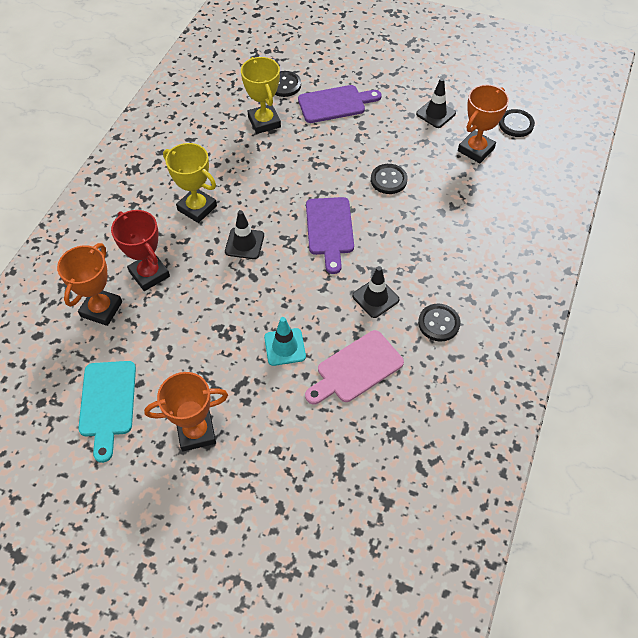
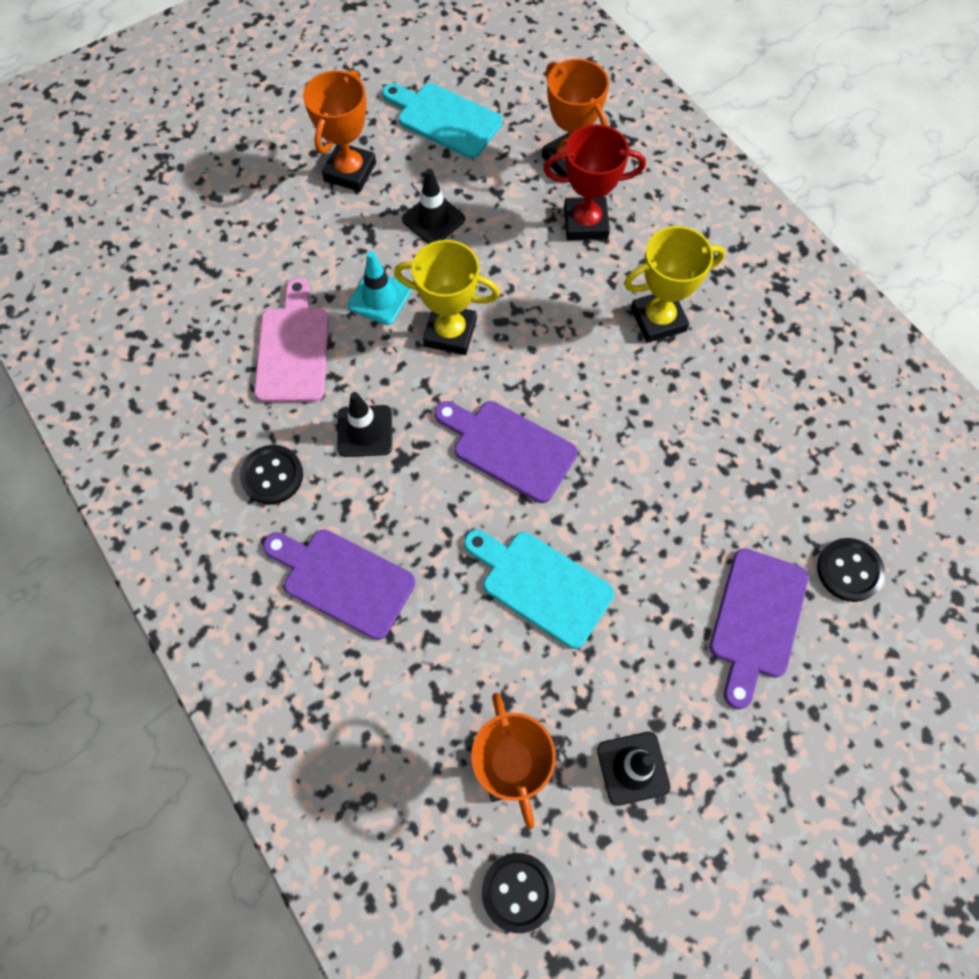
camera: 125 degrees right, 10 degrees up
(244, 243) = (559, 340): black traffic cone -> black traffic cone (433, 219)
(264, 122) = (776, 490): yellow trophy -> yellow trophy (450, 332)
(388, 180) = (541, 585): black button -> turquoise cutting board
(460, 255) = (343, 580): none -> purple cutting board

